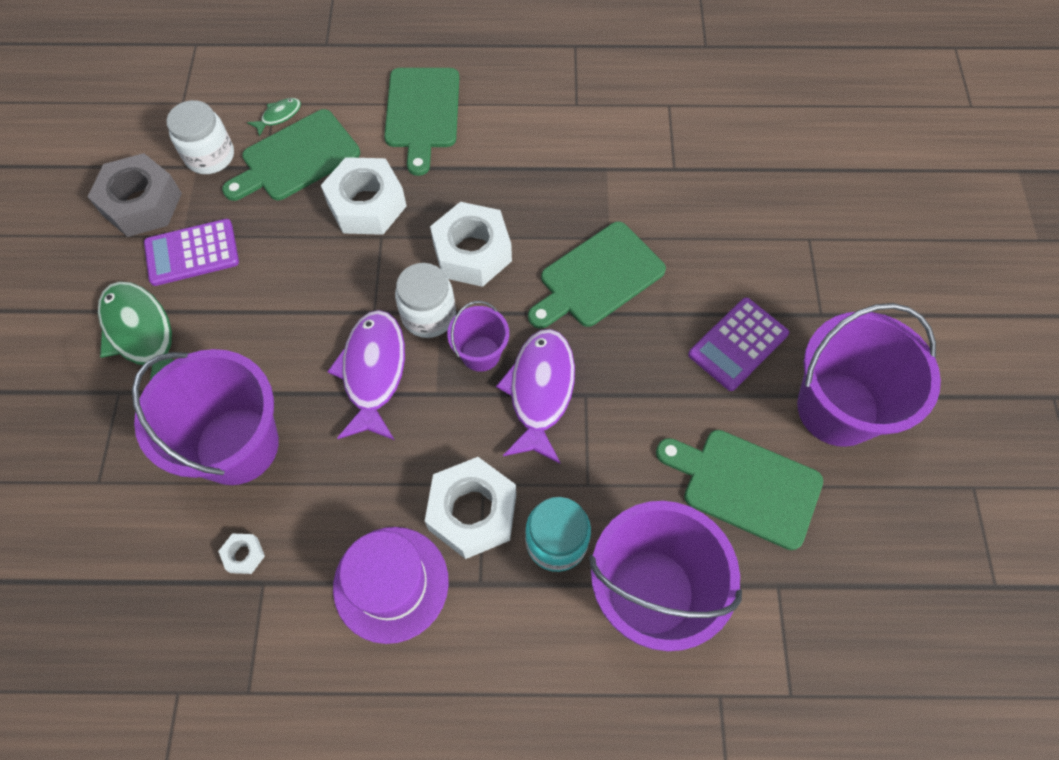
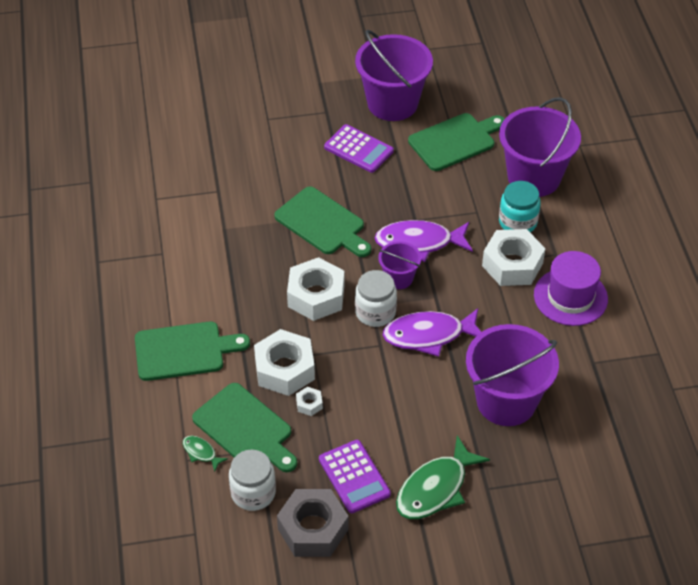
camera: 100 degrees left, 15 degrees down
(244, 555) = (579, 377): white nut -> white nut (309, 404)
(745, 485) = (455, 141): green cutting board -> green cutting board turned 135 degrees counterclockwise

